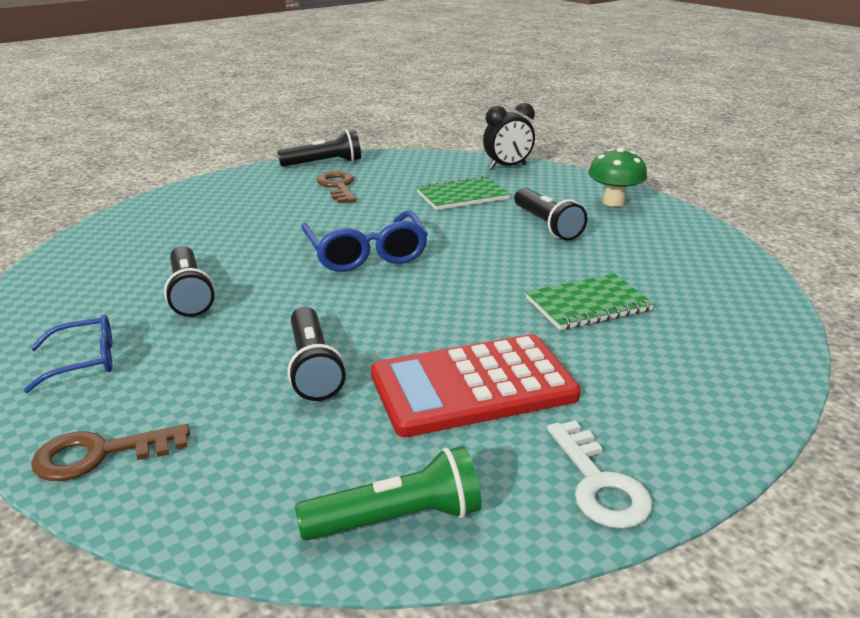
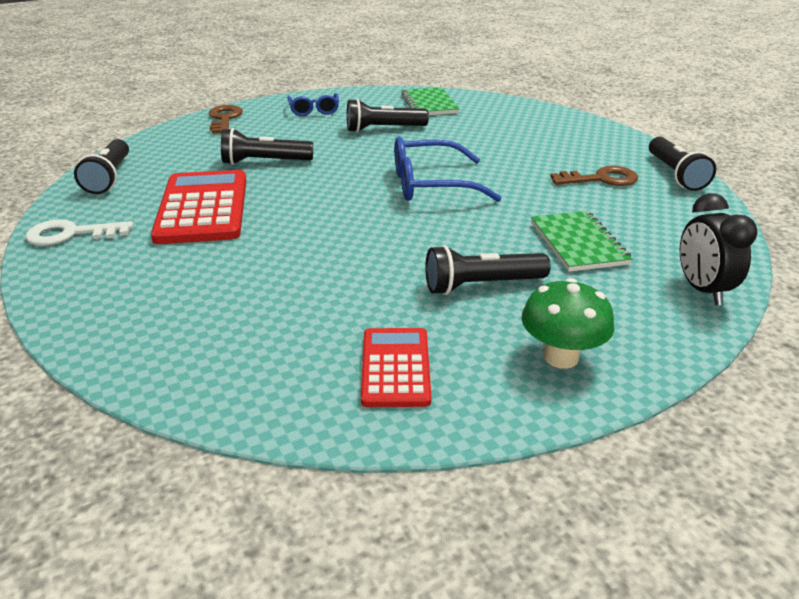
camera: 100 degrees right, 5 degrees up
(397, 519) = (109, 177): green flashlight -> black flashlight
(588, 305) = (284, 275): green notebook -> green notebook (429, 104)
(671, 247) = (395, 367): none -> red calculator

